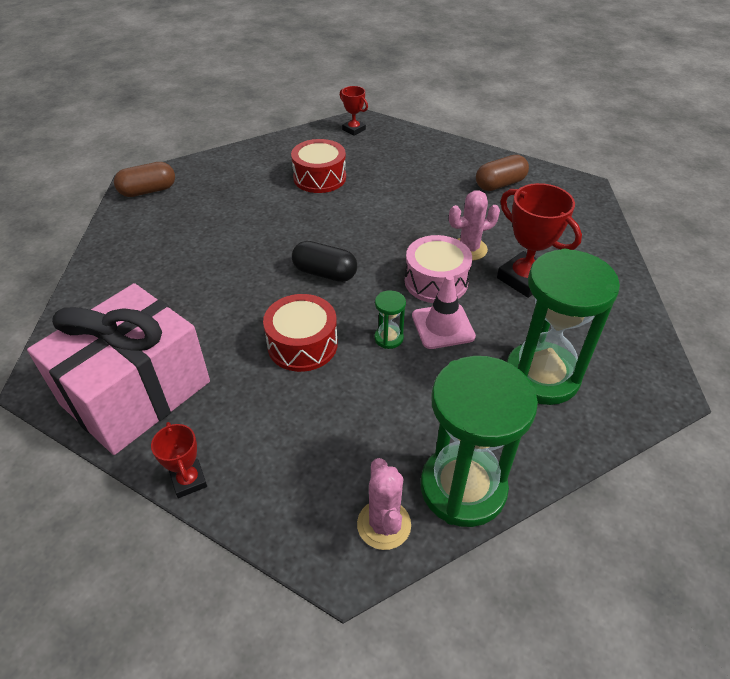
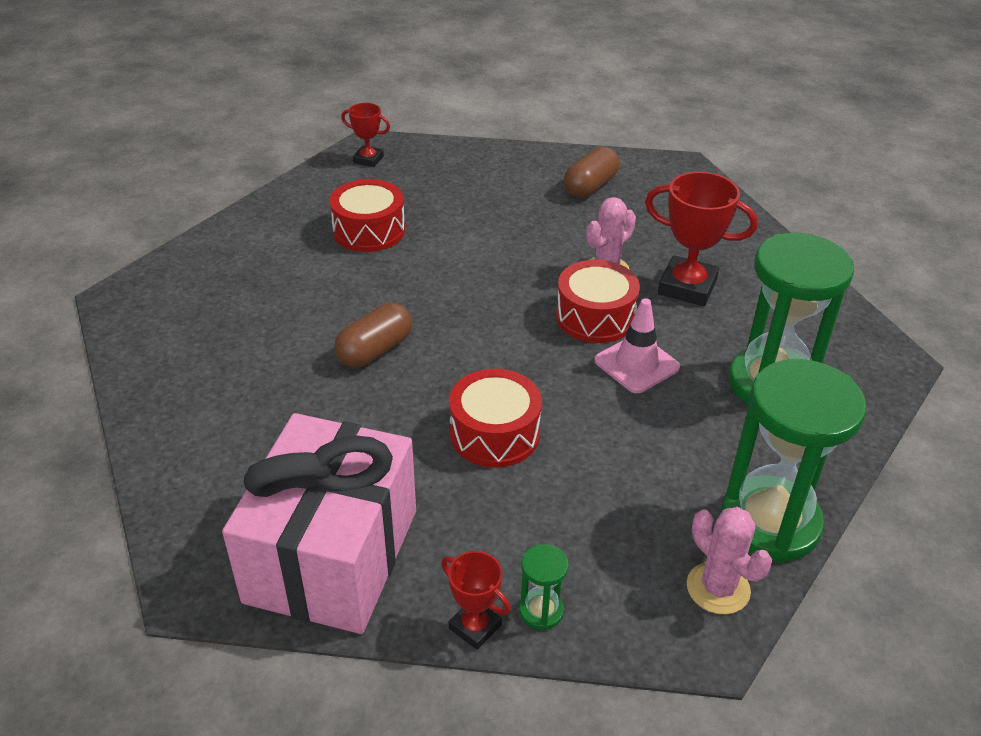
camera: 25 degrees left, 5 degrees down
(148, 191) = (145, 306): brown capsule -> brown capsule (375, 350)
(325, 273) = (461, 344): black capsule -> none
(388, 338) = (587, 395): green hourglass -> green hourglass (541, 611)
(436, 281) = (595, 317): pink drum -> red drum

